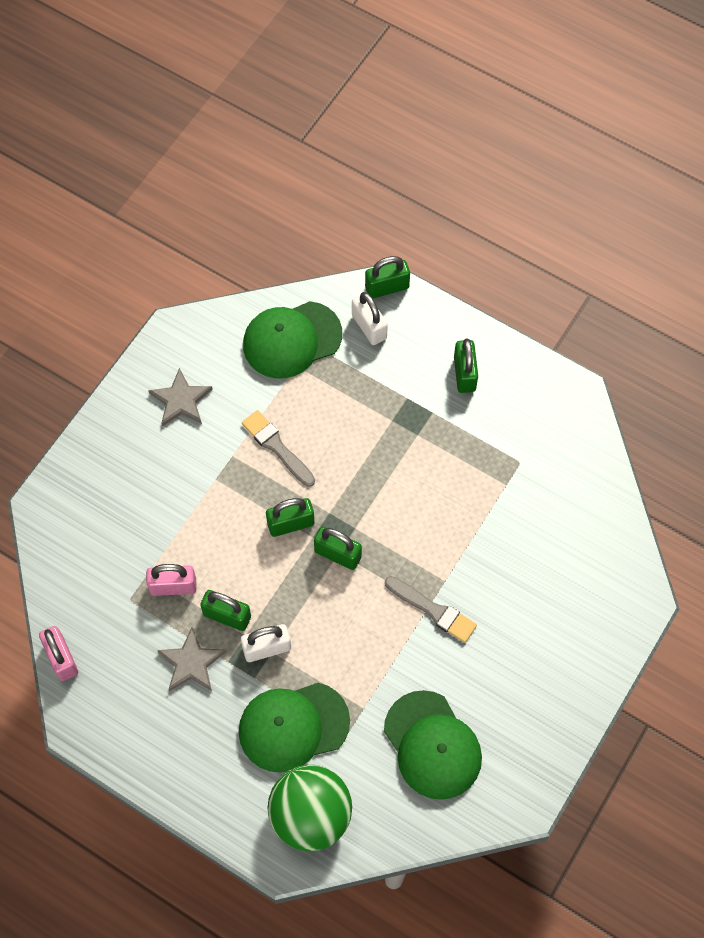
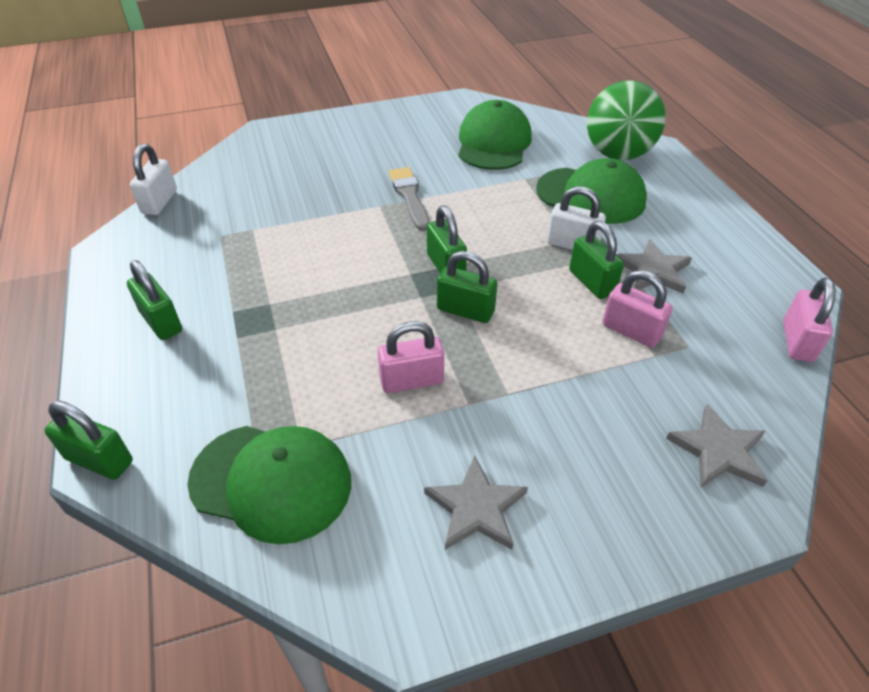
camera: 140 degrees left, 20 degrees down
(76, 526) = (718, 451): none -> grey star
(277, 447) = (412, 380): grey brush -> pink padlock
(369, 327) = (177, 430): white padlock -> white padlock (159, 202)
(464, 374) = (161, 322): green padlock -> green padlock turned 75 degrees counterclockwise

